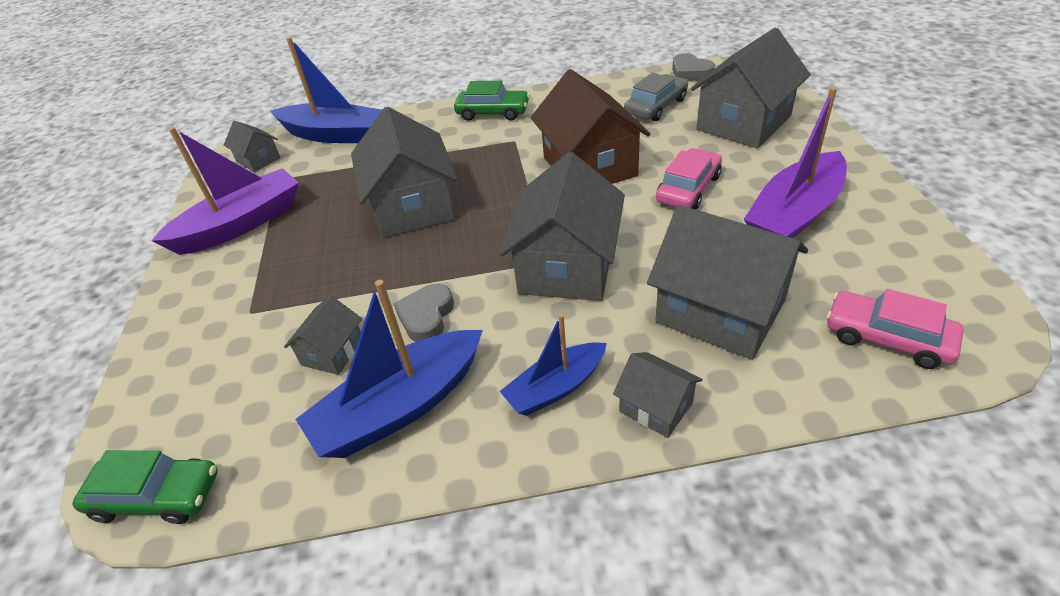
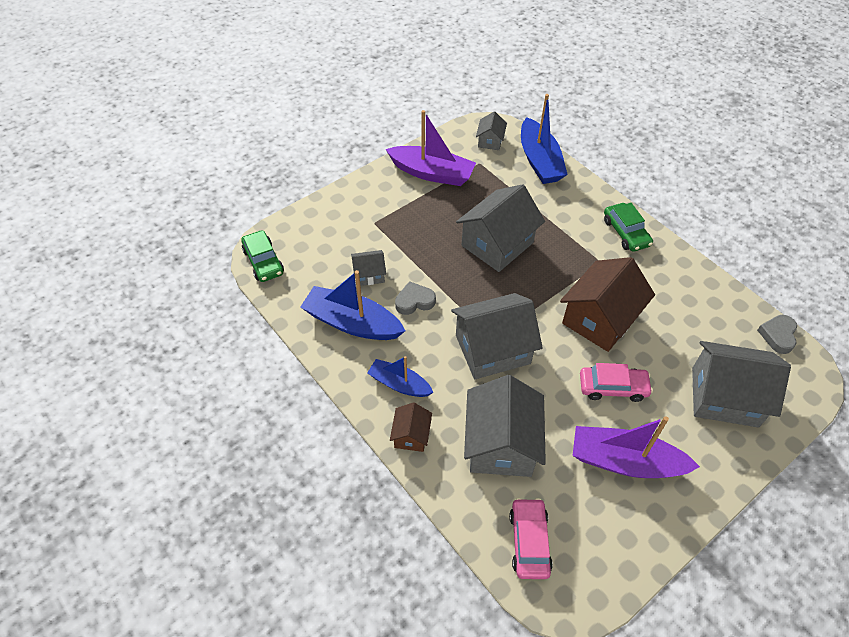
camera: 55 degrees right, 10 degrees up
(656, 106) = (706, 330): grey car -> none
(656, 407) = (411, 435): grey house -> brown house

